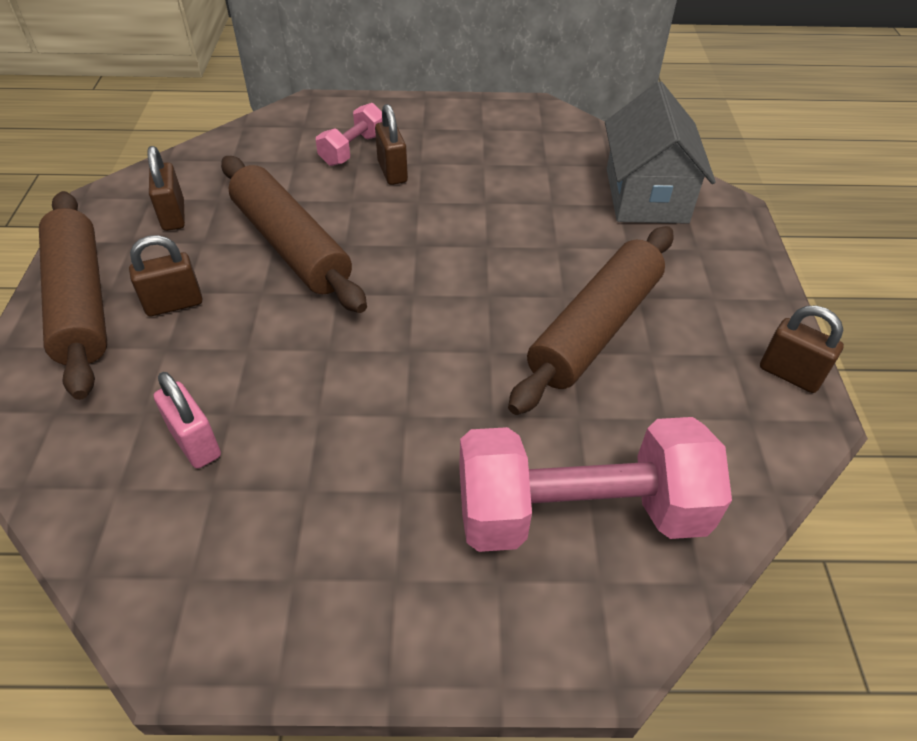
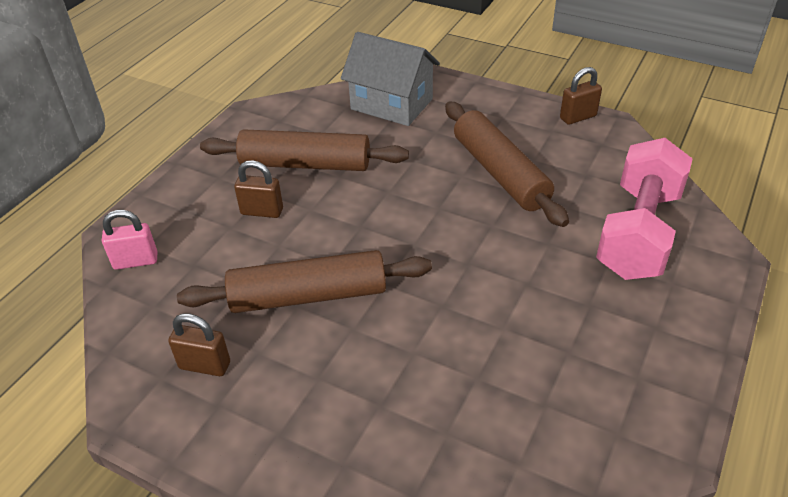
camera: 60 degrees left, 5 degrees down
(81, 301) = (279, 457): brown rolling pin -> brown rolling pin (305, 164)
(174, 304) = (329, 388): brown padlock -> none
(196, 443) = (497, 405): pink padlock -> pink padlock (136, 261)
(353, 149) = (211, 225): pink dumbbell -> none

